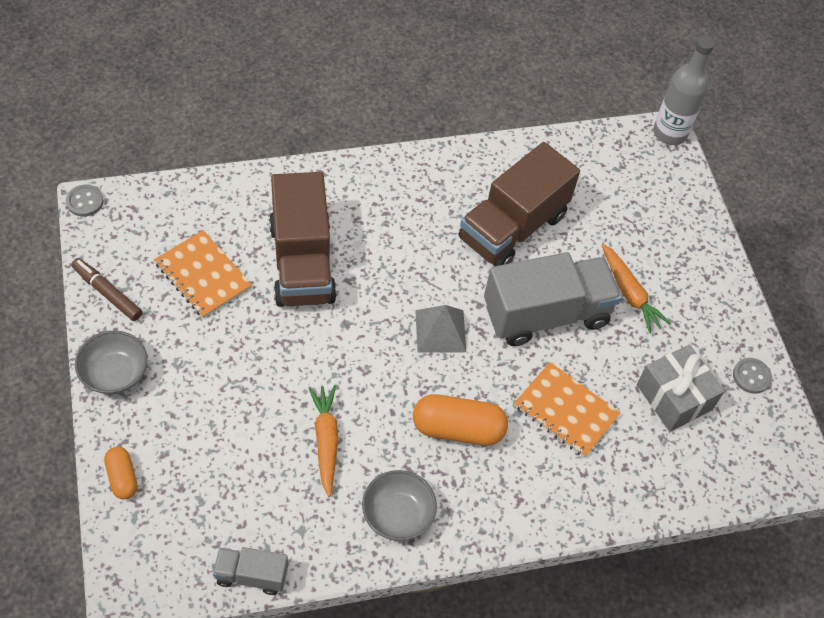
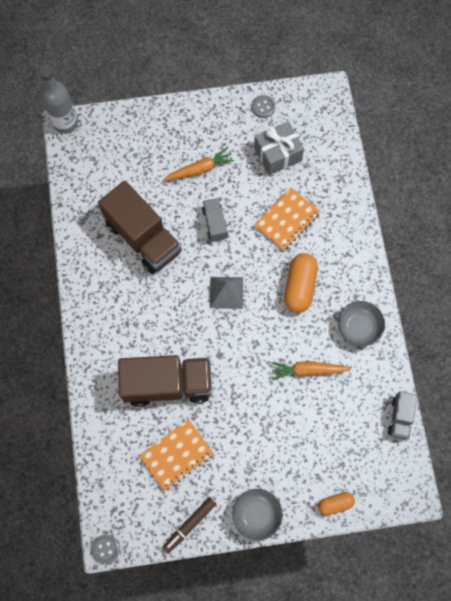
camera: 80 degrees left, 15 degrees up
(546, 314) = (215, 223): grey truck -> grey truck, size x0.49

